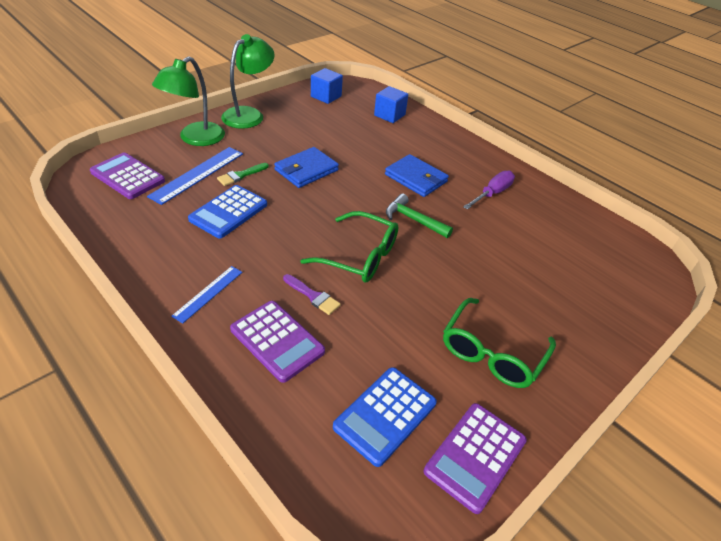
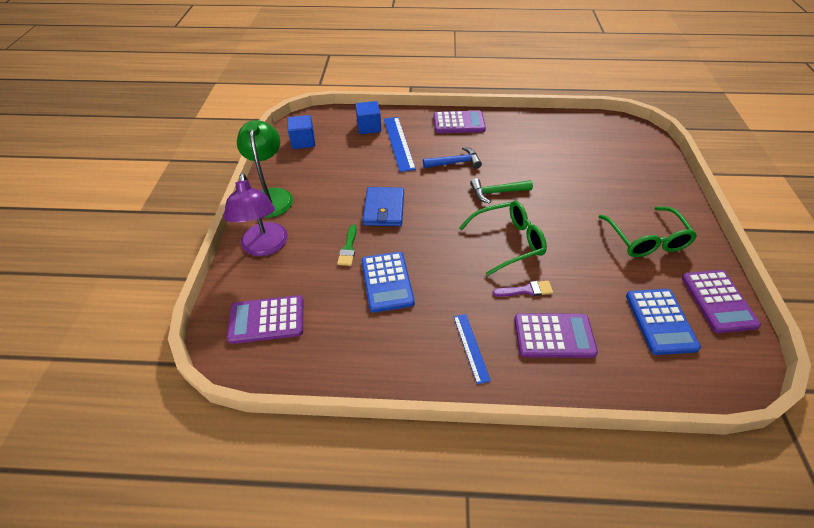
camera: 40 degrees left, 5 degrees up
(195, 139) = (265, 247): green lamp -> purple lamp
(198, 174) = (317, 273): blue ruler -> blue ruler (398, 143)
(416, 178) = (455, 163): blue wallet -> blue hammer
(470, 155) = (458, 123): none -> purple calculator
(492, 193) = (507, 141): purple screwdriver -> none

